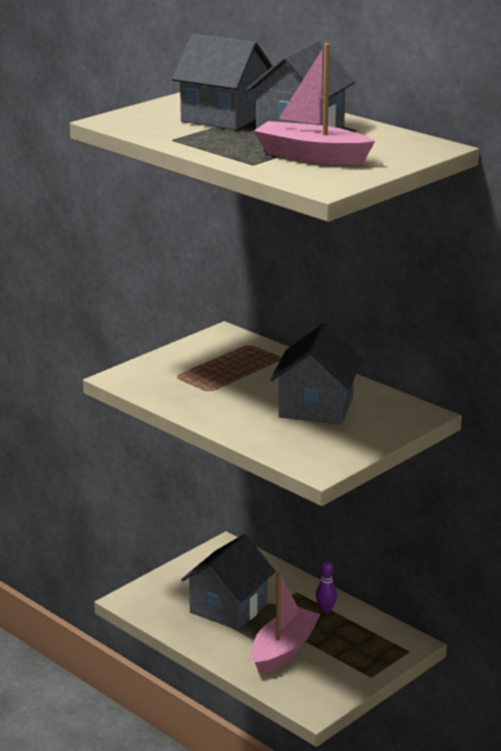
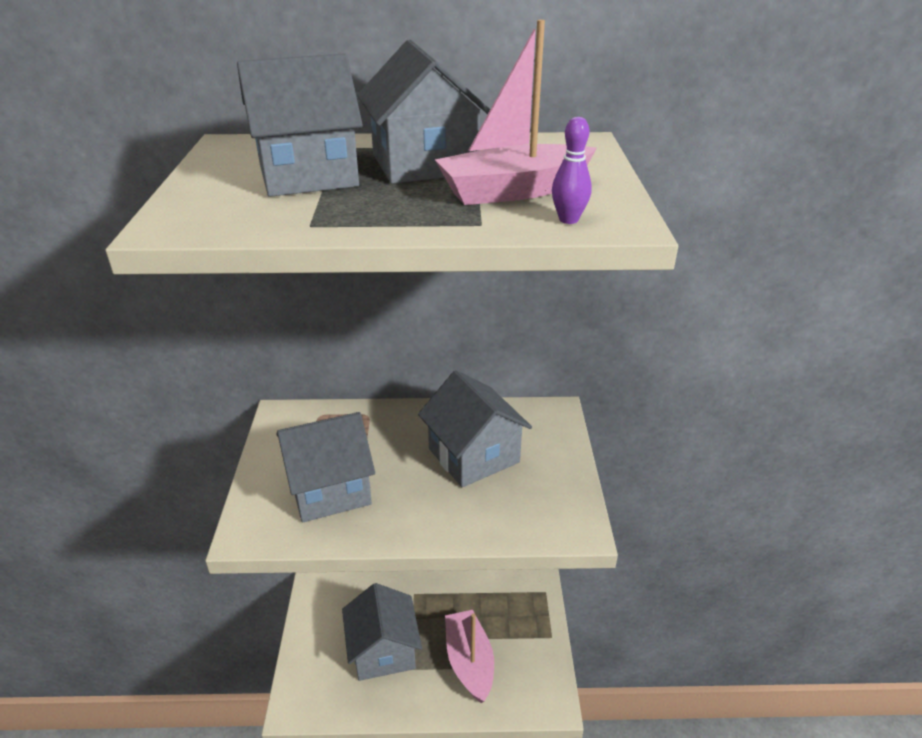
camera: 45 degrees left, 10 degrees up
(196, 381) = (329, 488): none -> grey house
(326, 609) = (452, 596): purple bowling pin -> purple bowling pin (568, 220)

